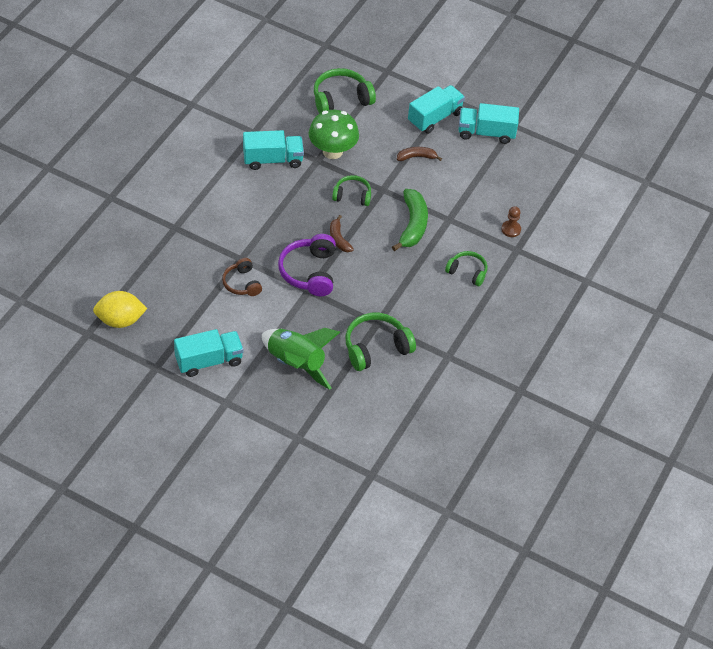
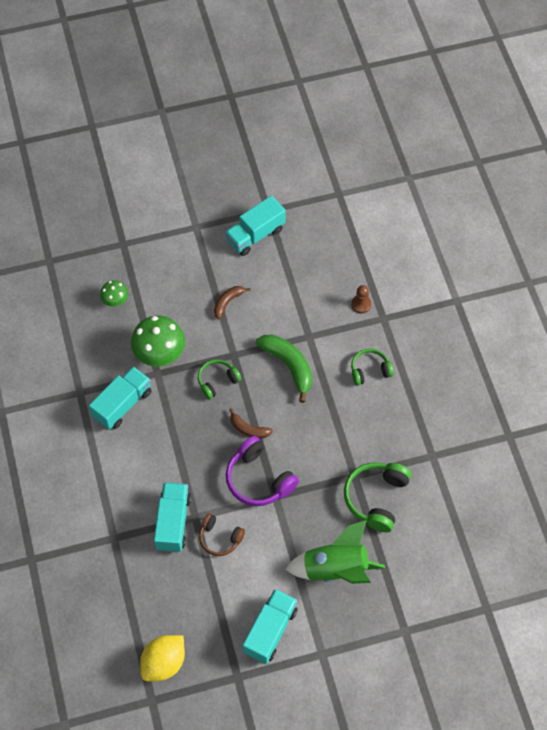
camera: 40 degrees left, 10 degrees up
(341, 99) = (115, 301): green headphones -> green mushroom
(435, 118) = (204, 255): turquoise truck -> turquoise truck (173, 522)

